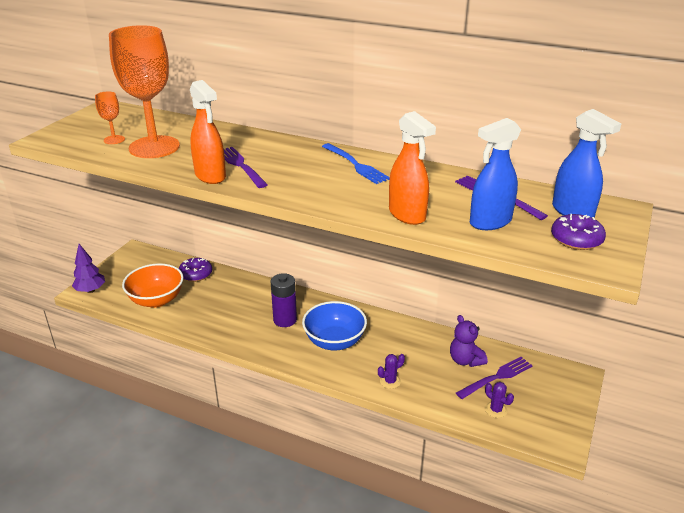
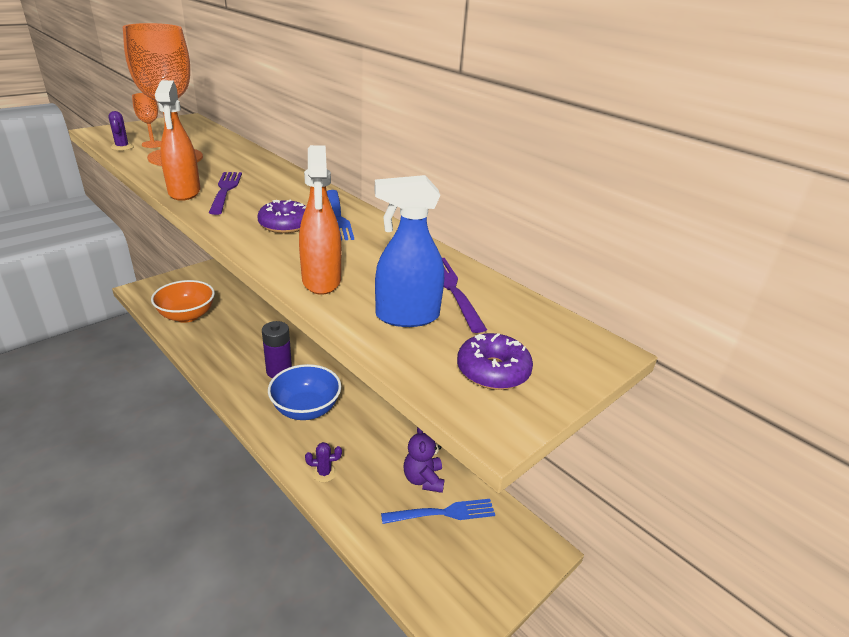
camera: 20 degrees right, 0 degrees up
(91, 290) = (144, 290): purple tree -> none
(196, 274) = (241, 303): purple donut -> purple donut (285, 225)
(496, 377) = (443, 513): purple fork -> blue fork
(496, 410) = (411, 553): purple cactus -> purple cactus (122, 147)
(573, 212) = (528, 335): blue spray bottle -> none

